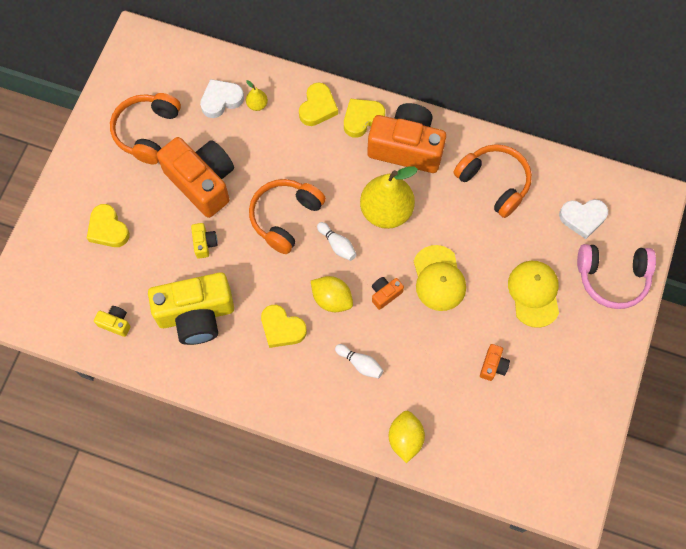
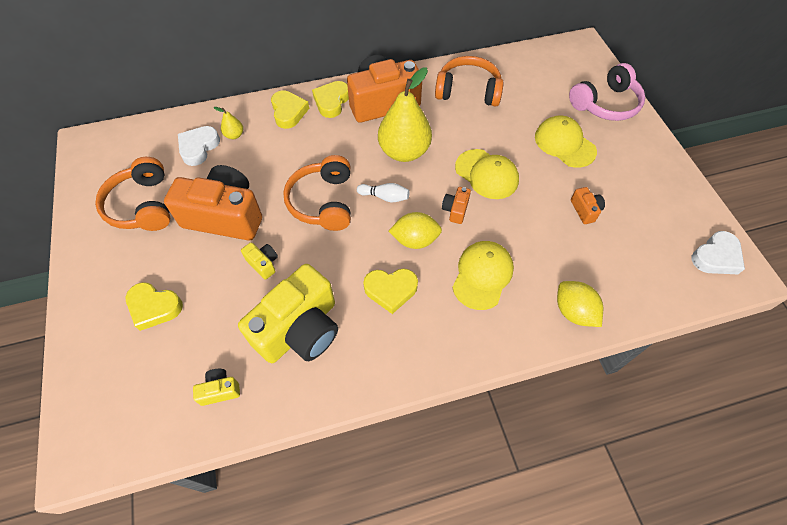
camera: 35 degrees left, 10 degrees down
(360, 363) = (482, 275): white bowling pin -> yellow cap
(582, 218) = (549, 80): white heart -> white heart (716, 257)

